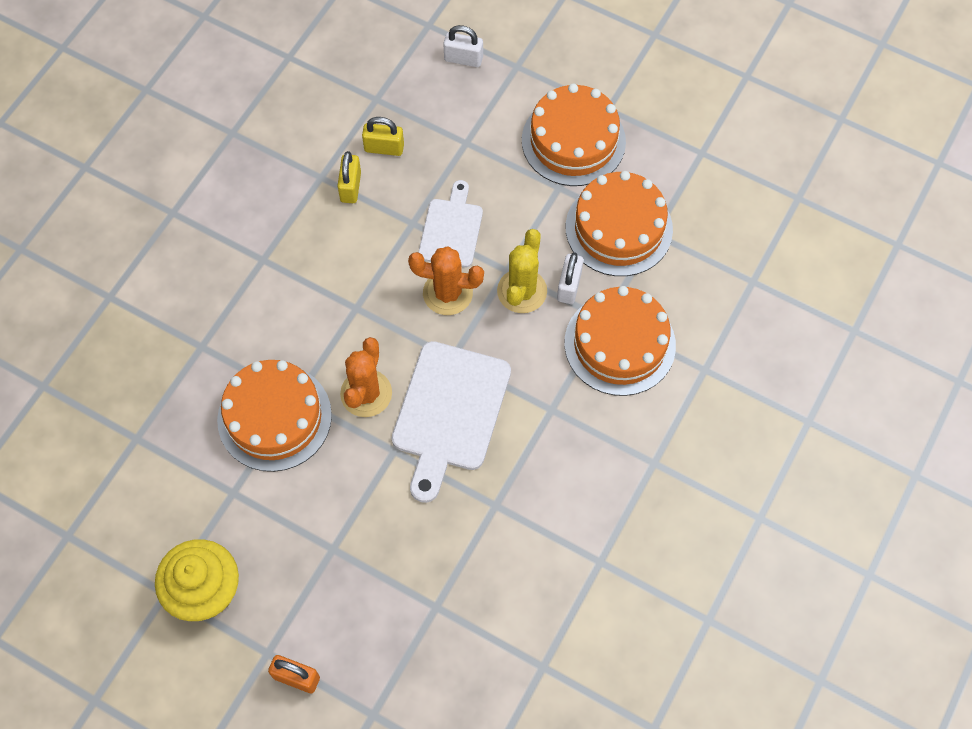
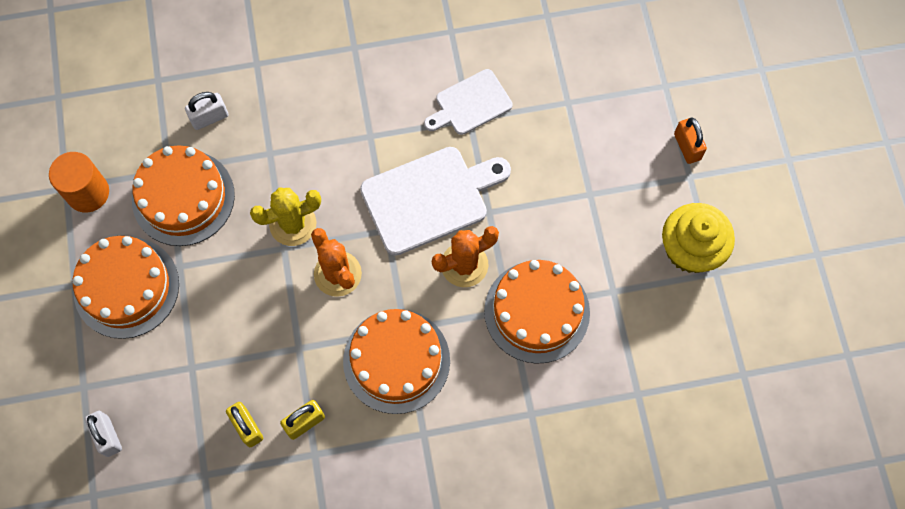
camera: 130 degrees left, 5 degrees up
(451, 229) = (281, 314): white cutting board -> white cutting board (470, 104)
(569, 286) = (262, 195): white padlock -> white padlock (209, 117)
(620, 344) = (281, 129): orange cake -> orange cake (396, 360)
(683, 165) = (88, 193): none -> orange cylinder

